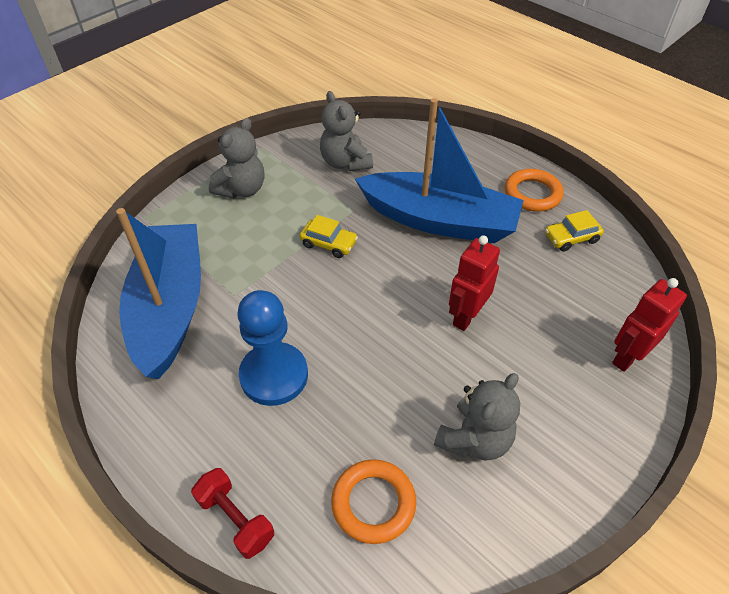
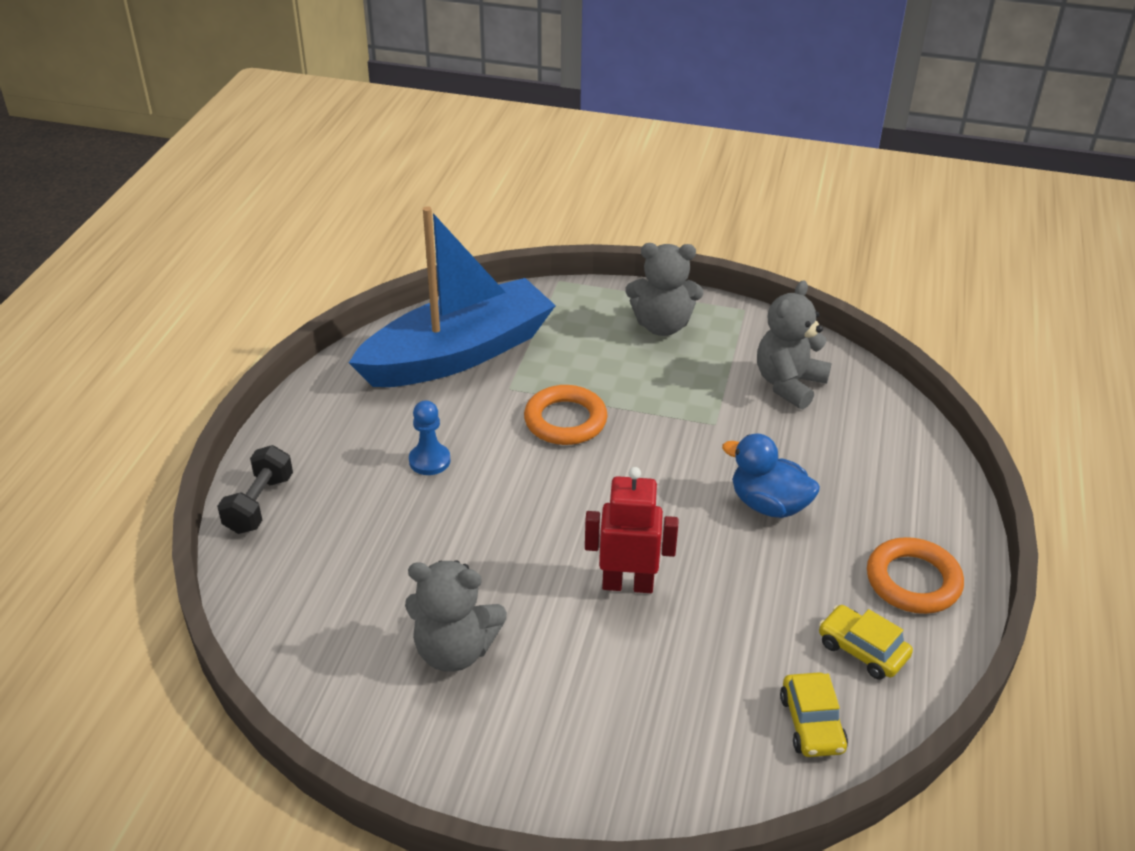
camera: 60 degrees right, 10 degrees down
(236, 519) = (259, 504): red dumbbell -> black dumbbell
(274, 375) = (429, 461): blue pawn -> blue pawn, size x0.52
(329, 243) = (641, 425): yellow car -> yellow car (812, 723)
(373, 503) = (328, 594): orange ring -> orange ring (565, 420)
(439, 220) = (768, 505): blue boat -> blue duck
(627, 356) = (687, 771): red robot -> none

